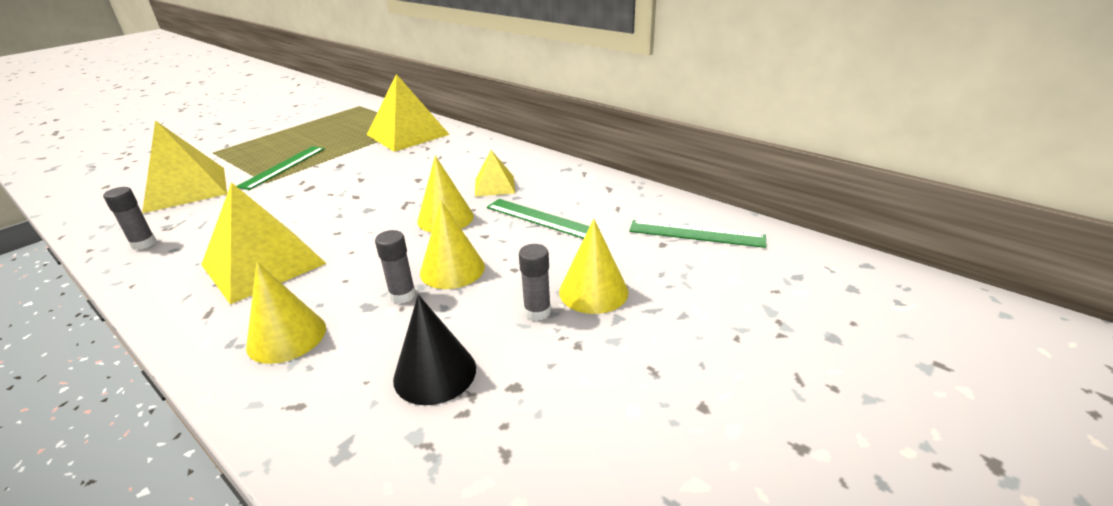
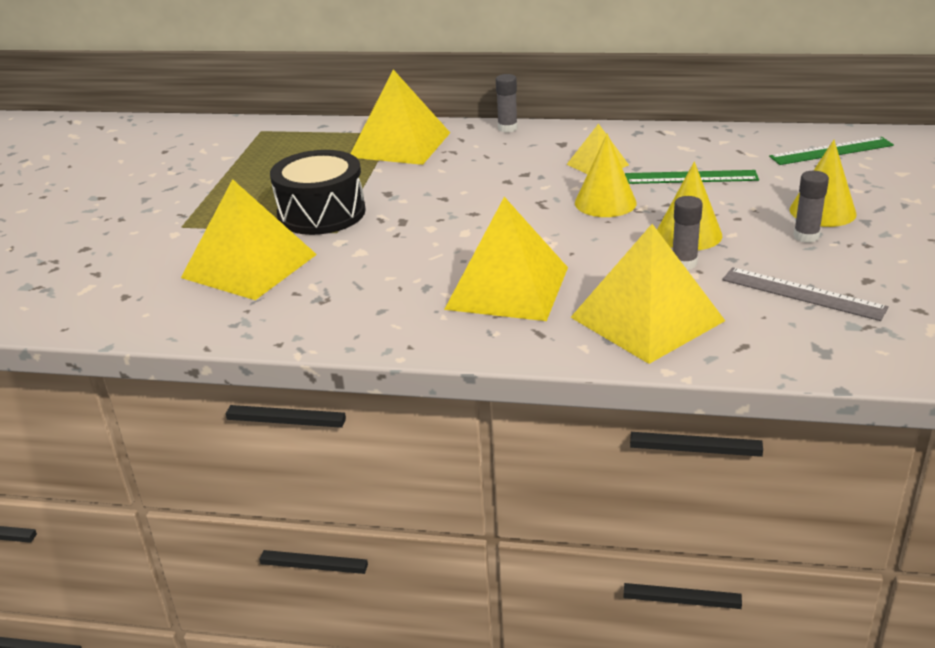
camera: 30 degrees left, 0 degrees up
(144, 244) = (333, 318): grey glue stick -> grey glue stick (507, 128)
(283, 167) = (321, 213): green ruler -> black drum
(286, 336) = (646, 319): yellow cone -> yellow pyramid
(435, 373) = (802, 294): black cone -> grey ruler

